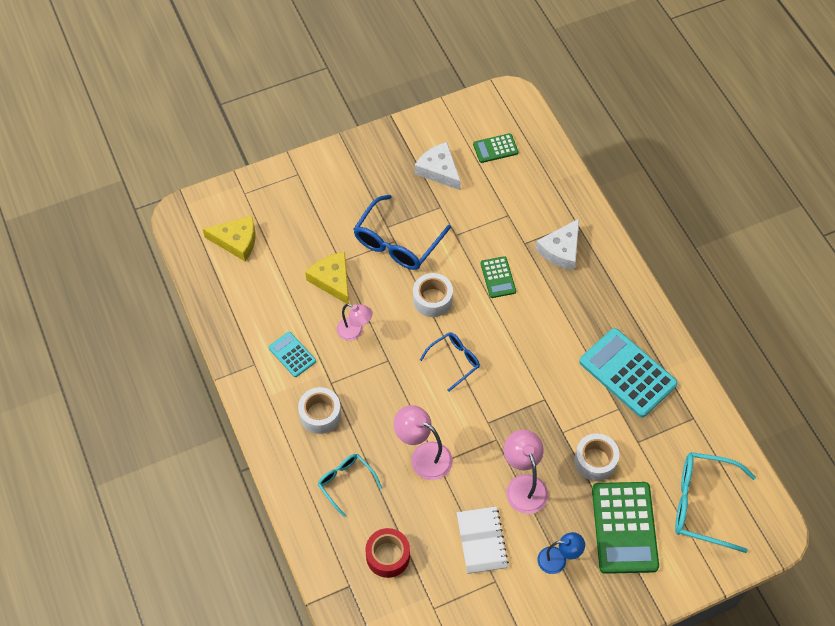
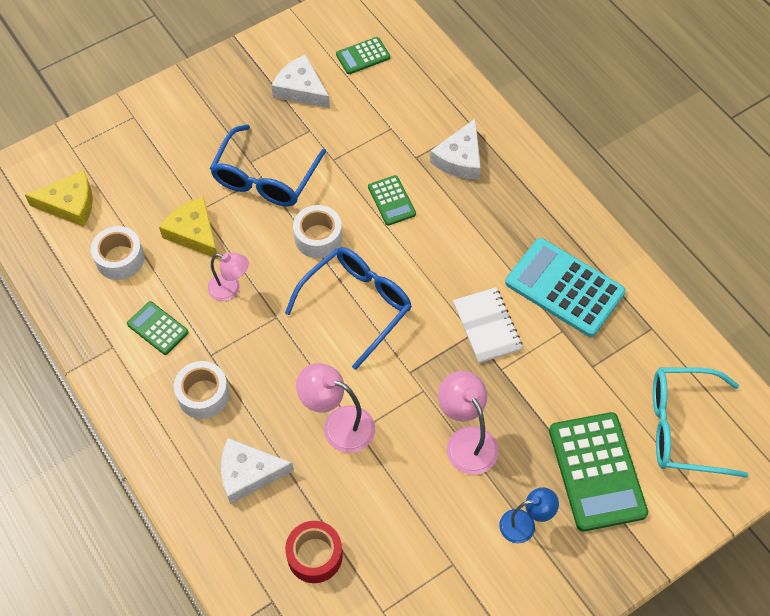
camera: 10 degrees left, 0 degrees up
(292, 354) = (158, 328): turquoise calculator -> green calculator
(346, 483) = (248, 473): turquoise glasses -> white cheese
(454, 361) = (356, 306): blue glasses -> blue glasses, size x1.70
(481, 541) = (427, 517): white notebook -> white notebook (487, 326)
(595, 461) = (546, 397): white tape -> white tape (120, 259)

